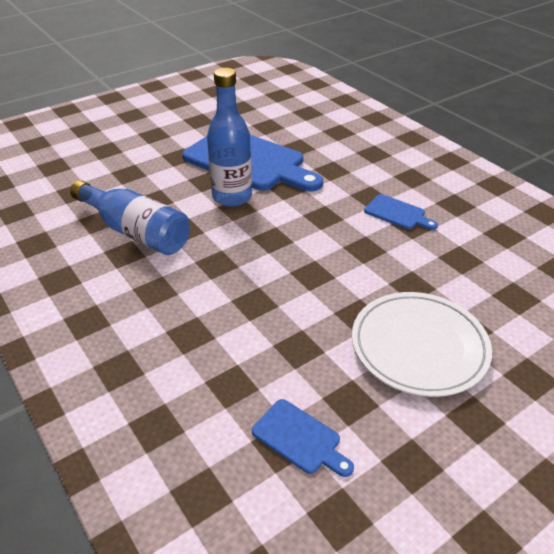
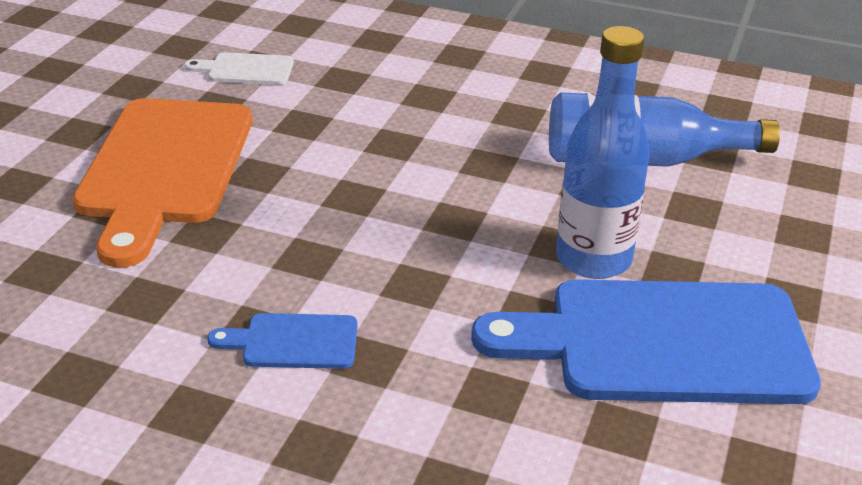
camera: 145 degrees right, 5 degrees down
(300, 438) = (246, 70): blue cutting board -> white cutting board
(419, 346) = (164, 168): white plate -> orange cutting board

